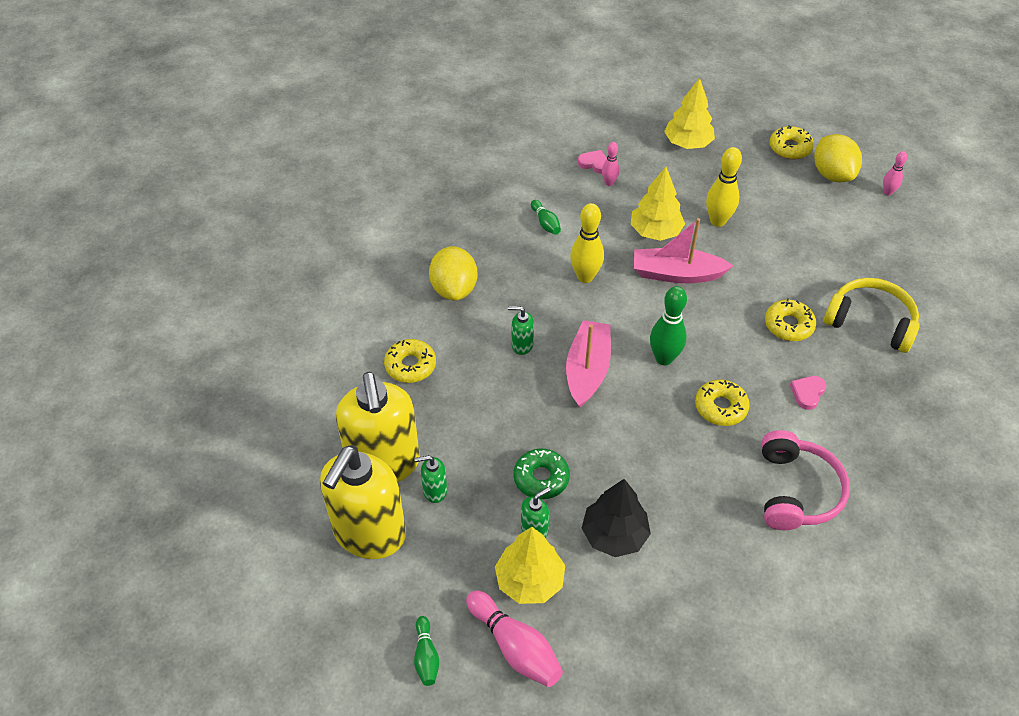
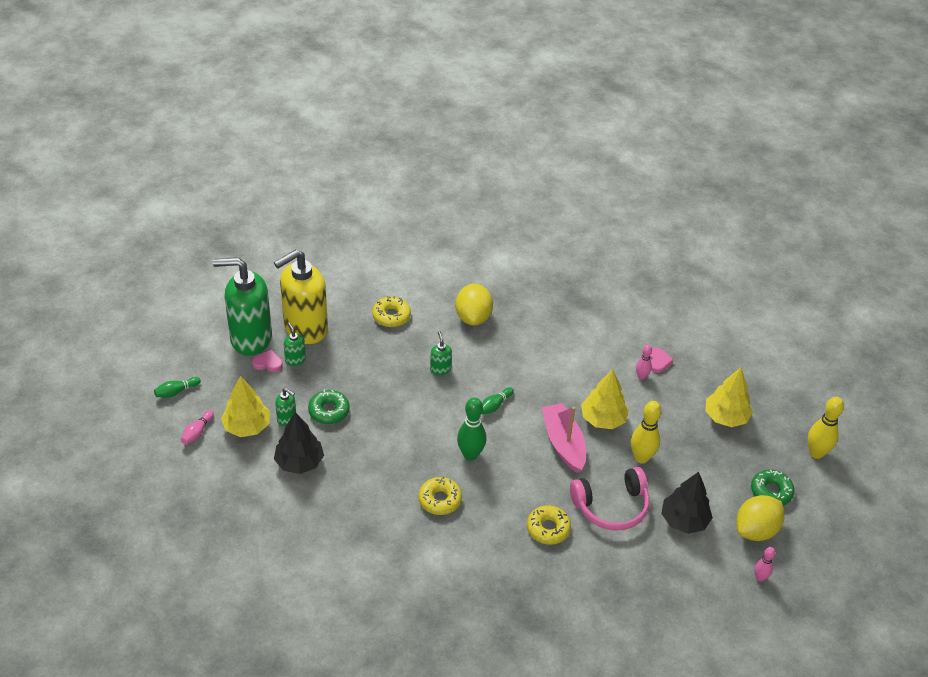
camera: 65 degrees right, 5 degrees down
(369, 533) = (250, 338): yellow soap dispenser -> green soap dispenser
(454, 289) = (473, 317): yellow lemon -> yellow lemon turned 60 degrees counterclockwise
(515, 647) = (197, 432): pink bowling pin -> pink bowling pin, size x0.57
(545, 223) = (571, 349): green bowling pin -> green bowling pin (495, 405)
(585, 277) = (528, 387): yellow bowling pin -> yellow bowling pin (816, 453)
(587, 370) = (436, 412): pink boat -> none
(790, 148) = (771, 492): yellow donut -> green donut
(796, 491) = (382, 562): pink headphones -> pink headphones (611, 506)
(807, 218) = (684, 520): none -> black tree
(807, 393) = (481, 554): pink heart -> pink heart (268, 363)
(870, 322) = (583, 586): yellow headphones -> none

